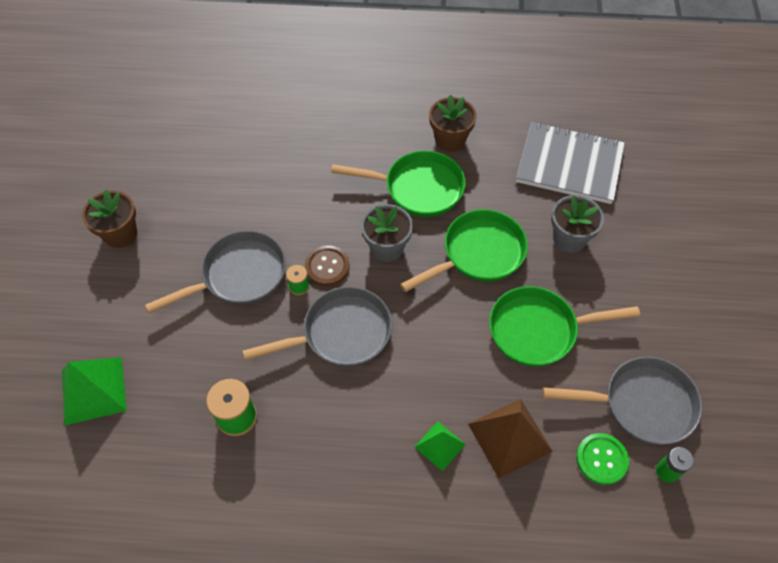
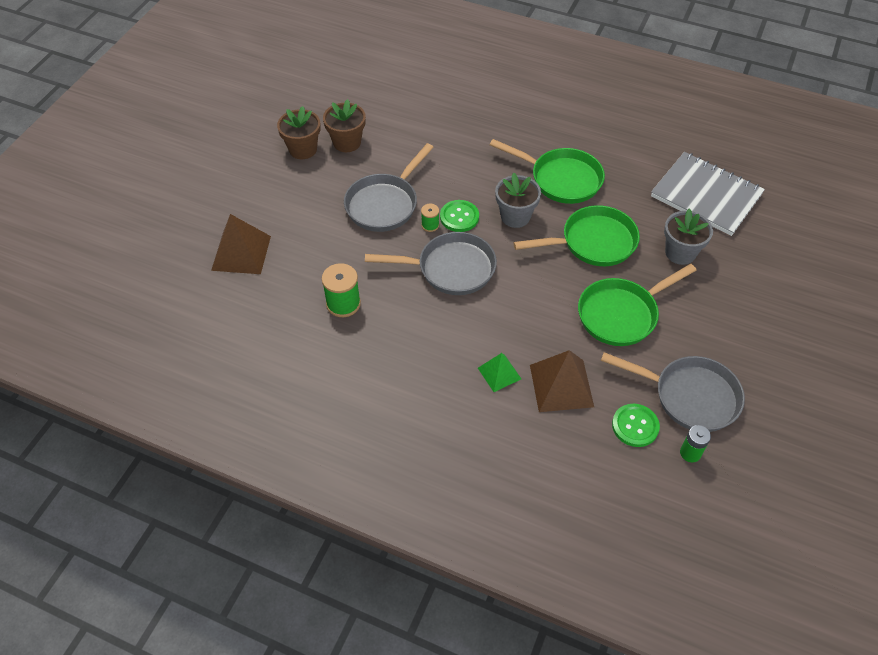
camera: 20 degrees right, 5 degrees down
(93, 390) = (241, 253): green pyramid -> brown pyramid
(239, 276) = (384, 204): grey pan -> grey pan turned 135 degrees clockwise
(327, 266) = (459, 217): brown button -> green button
(450, 140) = (605, 149): brown flower pot -> brown flower pot (347, 142)
(538, 330) = (621, 314): green pan -> green pan turned 45 degrees counterclockwise

